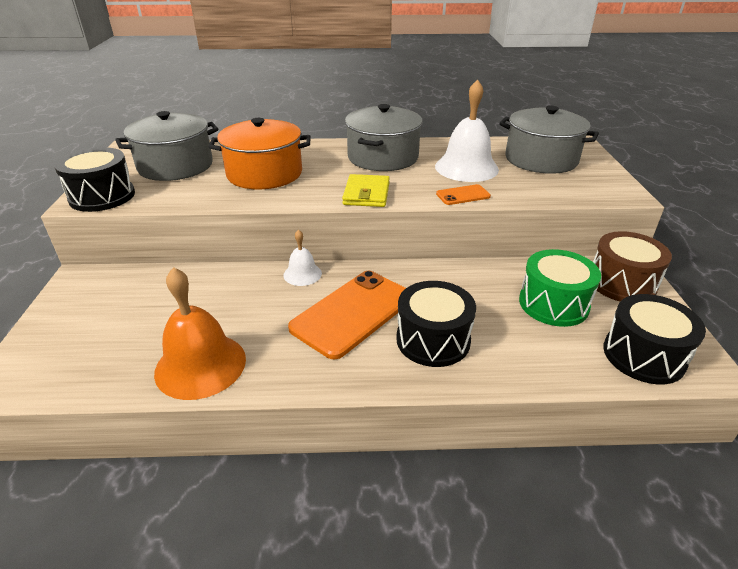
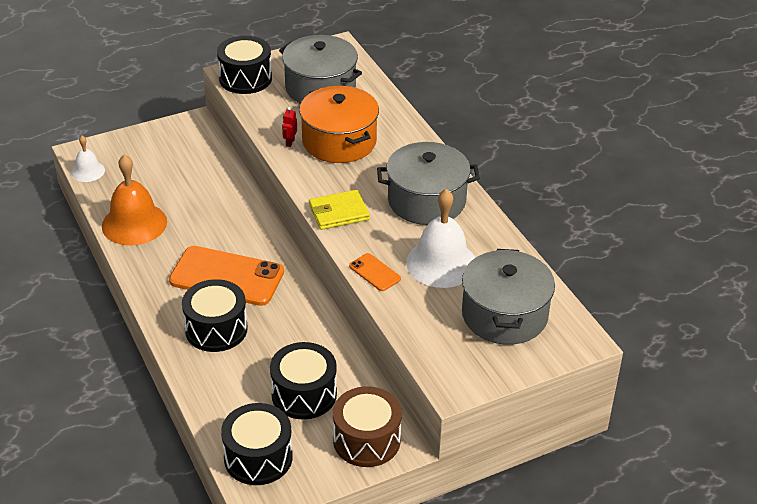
camera: 65 degrees right, 5 degrees up
(237, 195) = (290, 142): none -> red robot
(302, 274) = (263, 232): white bell -> white bell (88, 171)
(553, 304) = (304, 394): green drum -> black drum

